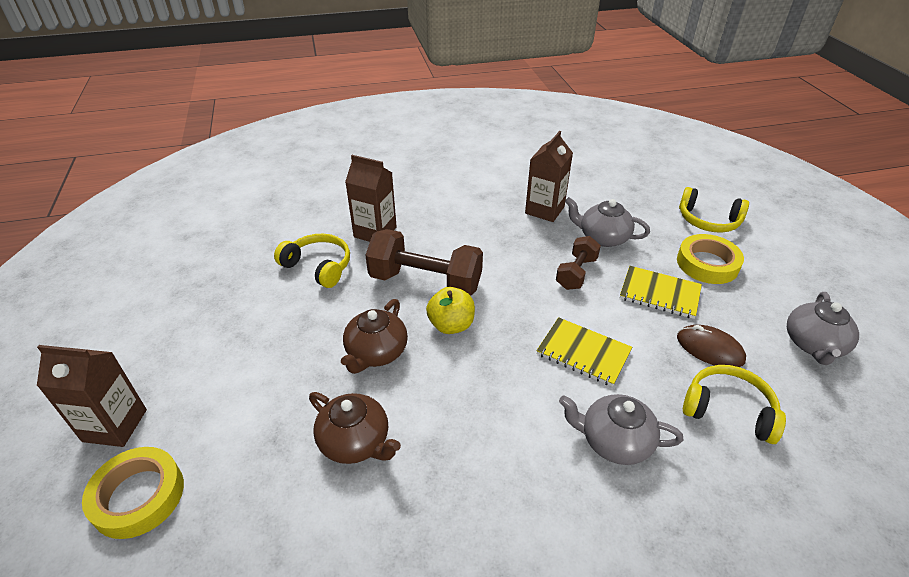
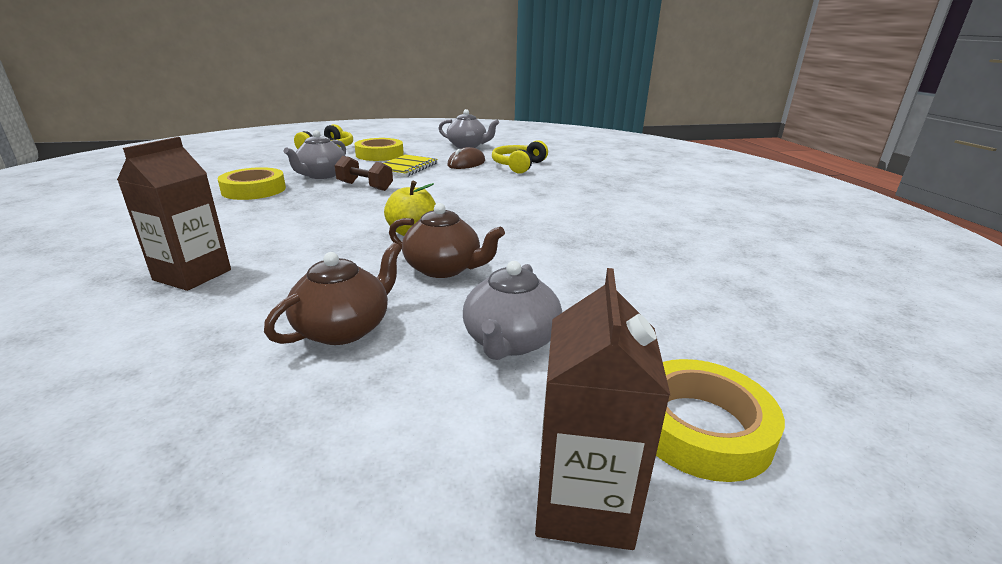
camera: 90 degrees left, 15 degrees down
(318, 266) = (240, 316): yellow headphones -> none
(355, 442) = (568, 275): brown teapot -> brown teapot (344, 328)
(425, 282) = (335, 244): brown dumbbell -> none
(544, 210) = (254, 190): brown carton -> yellow tape
(583, 353) = (463, 191): yellow notebook -> none
(614, 441) = (547, 190): grey teapot -> grey teapot (510, 341)

